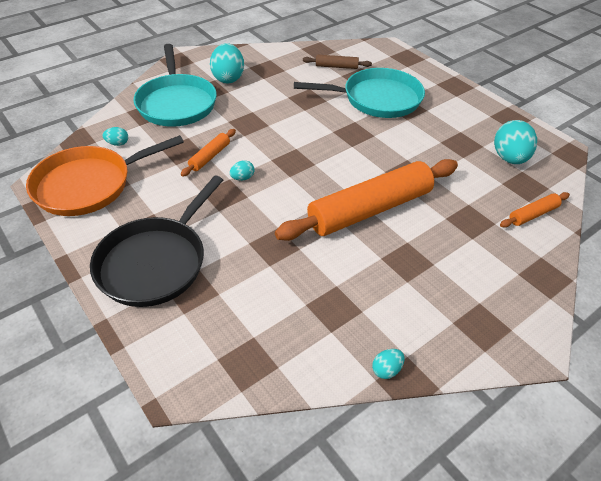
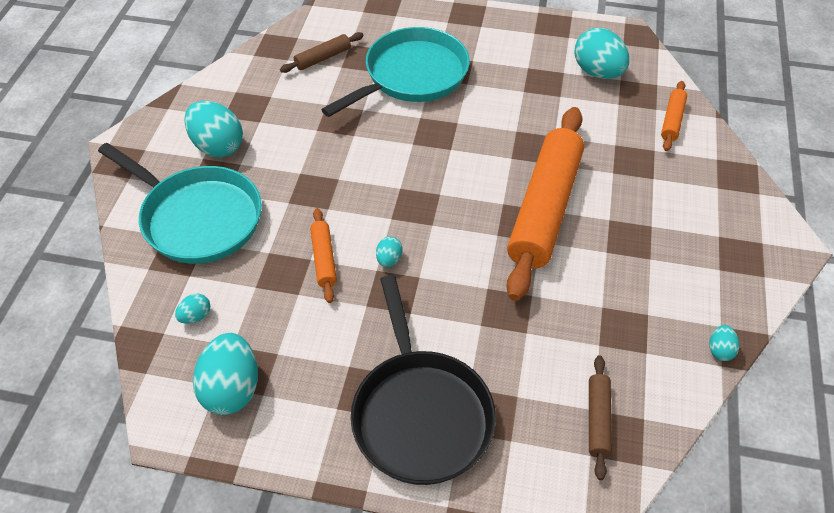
camera: 40 degrees left, 5 degrees up
(89, 185) = (231, 389): orange pan -> turquoise egg
(248, 344) = (598, 420): none -> brown rolling pin

